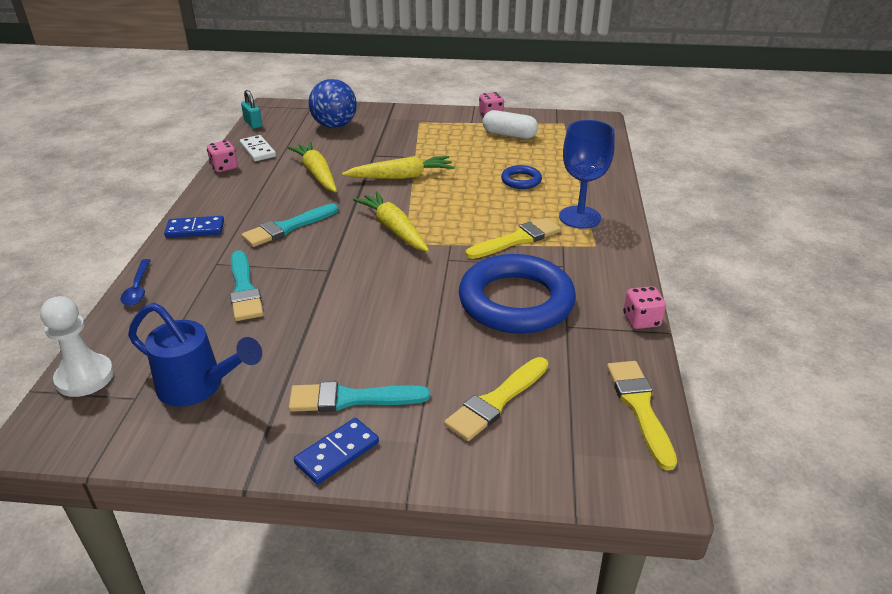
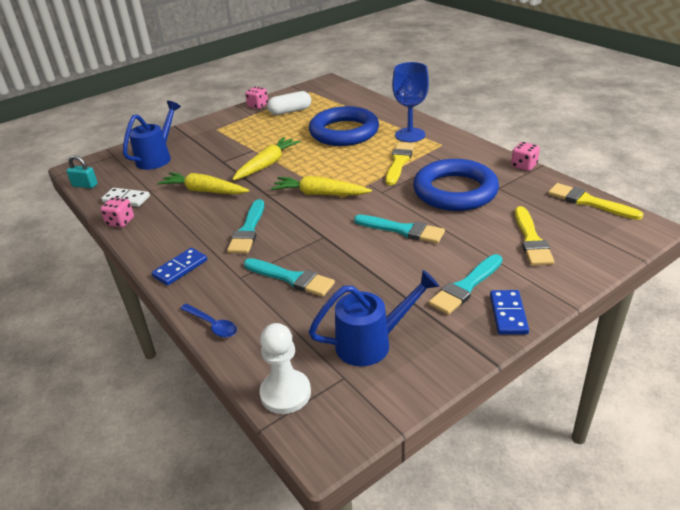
camera: 40 degrees left, 0 degrees up
(334, 126) = (157, 157): blue ball -> blue watering can
(399, 307) = (402, 230): none -> turquoise brush
(521, 180) = (344, 132): blue ring -> blue ring, size x2.24

